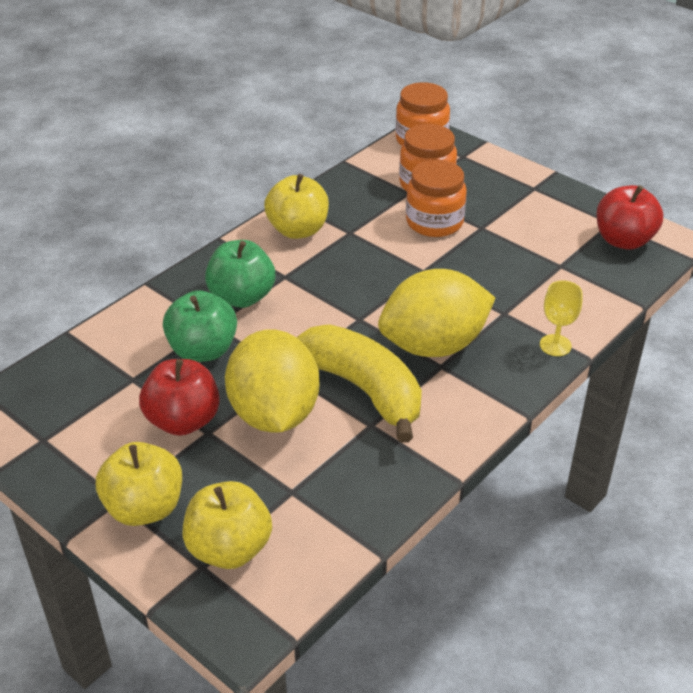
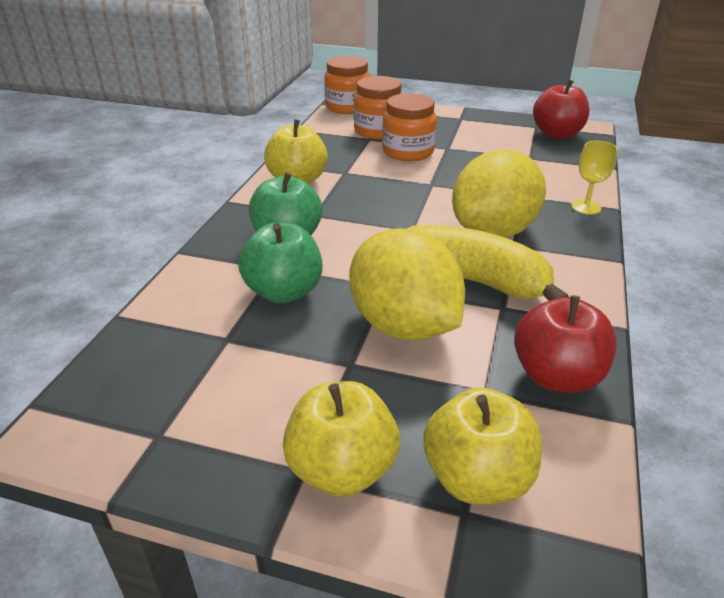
camera: 25 degrees left, 5 degrees down
(183, 420) = (314, 361): red apple -> red apple (556, 376)

